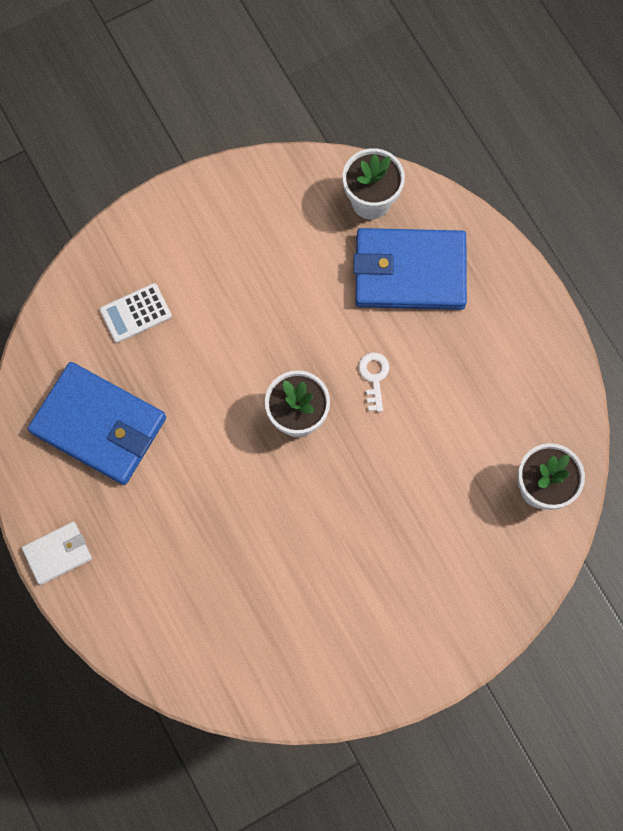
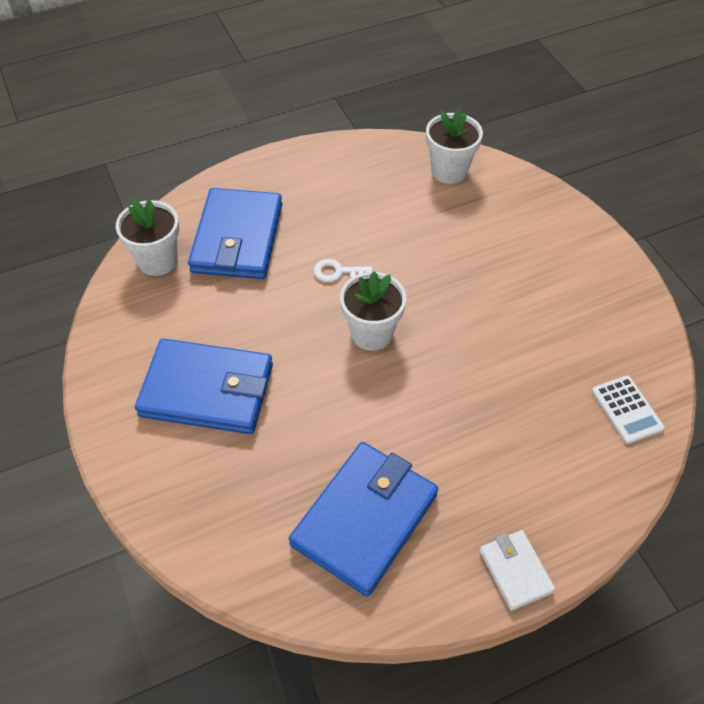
camera: 85 degrees left, 20 degrees down
(136, 313) = (235, 474): white calculator -> white calculator (627, 410)
(220, 275) = (207, 390): none -> blue wallet

